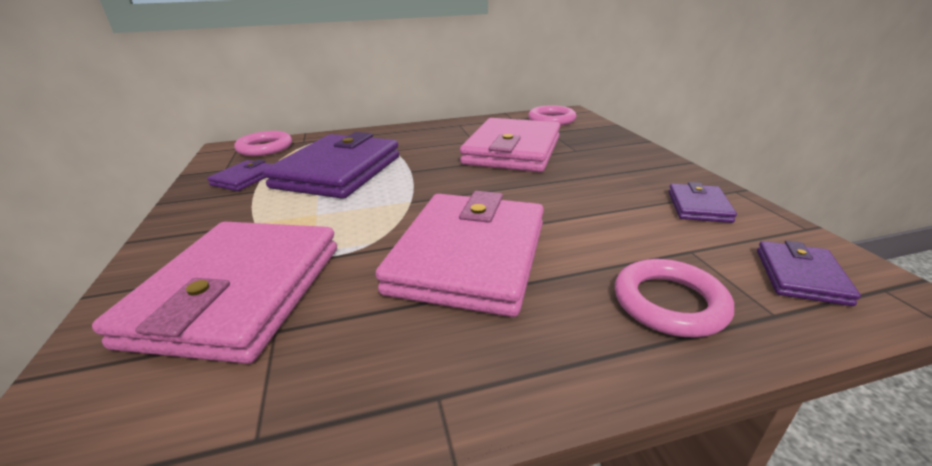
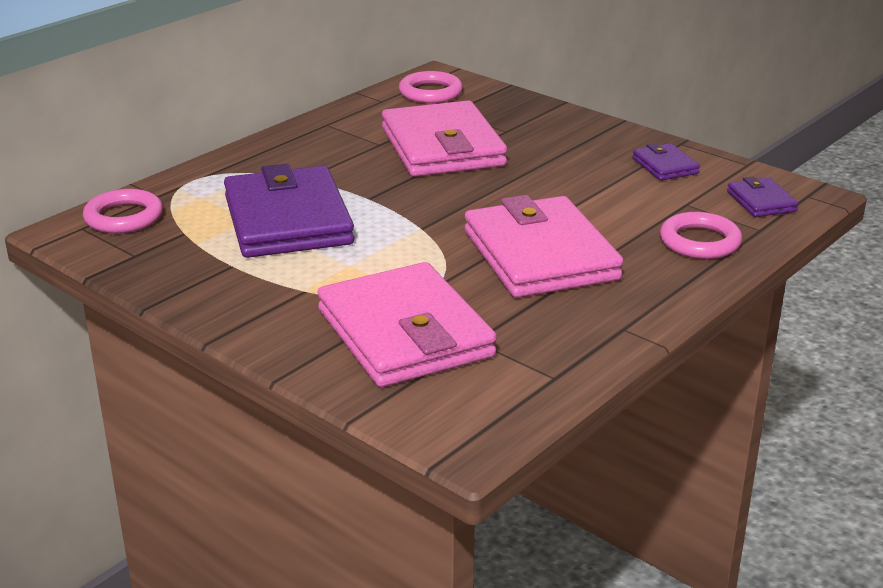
camera: 35 degrees left, 0 degrees up
(244, 179) = (189, 257): purple wallet -> none

